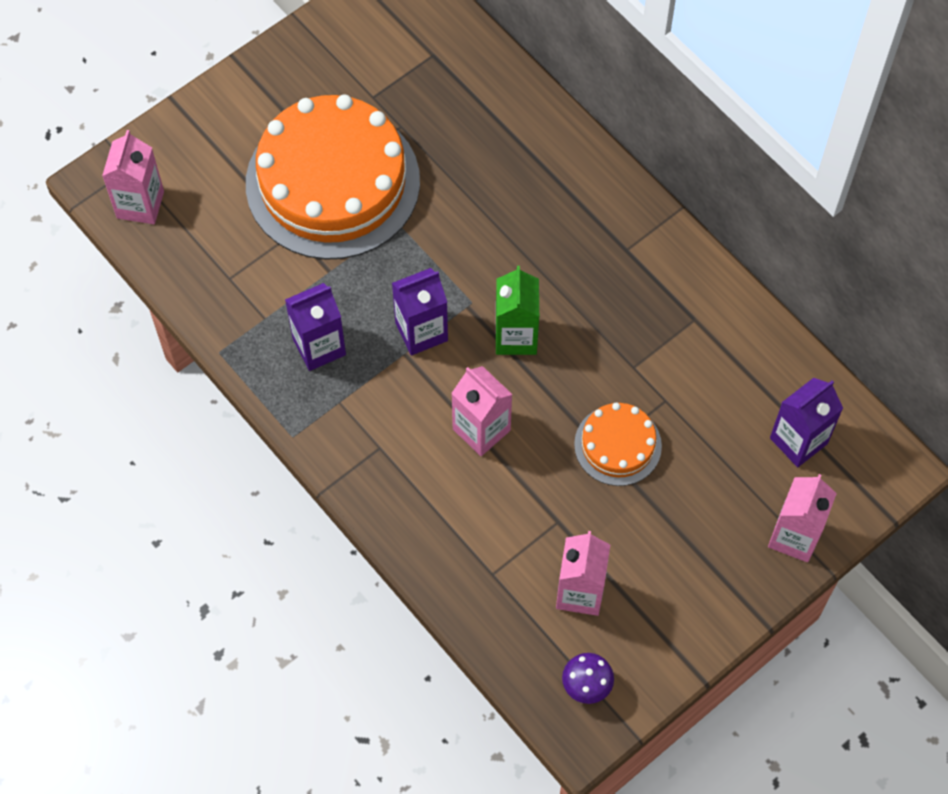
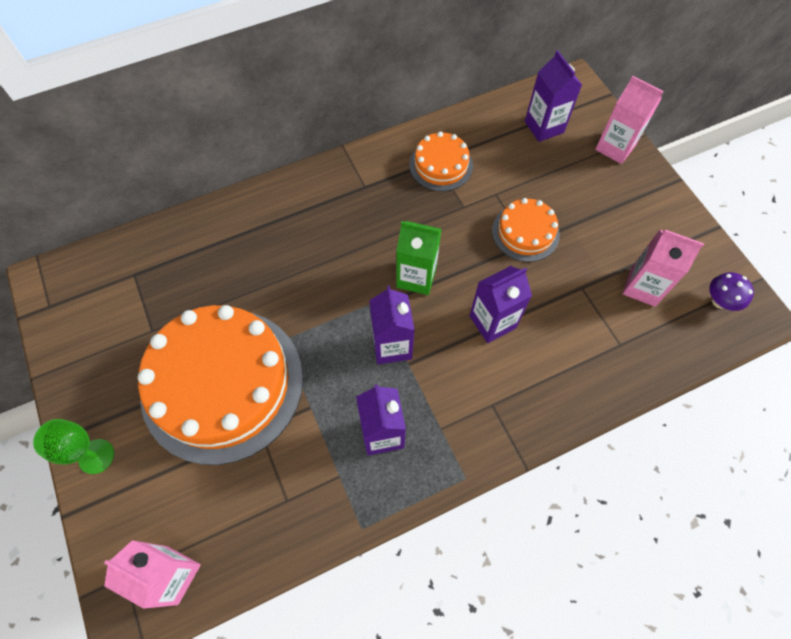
camera: 75 degrees left, 0 degrees up
(230, 100) = (96, 456): none -> green goblet
(481, 430) = (492, 322): pink carton -> purple carton
(689, 327) = (441, 165): none -> orange cake

